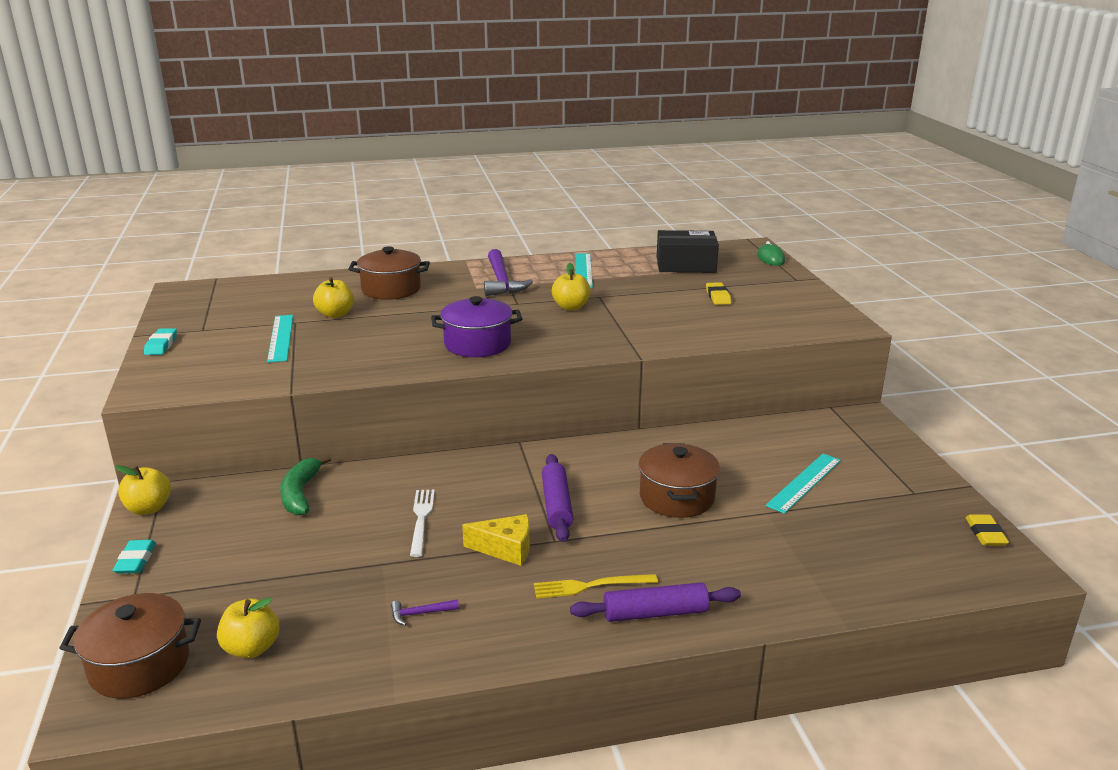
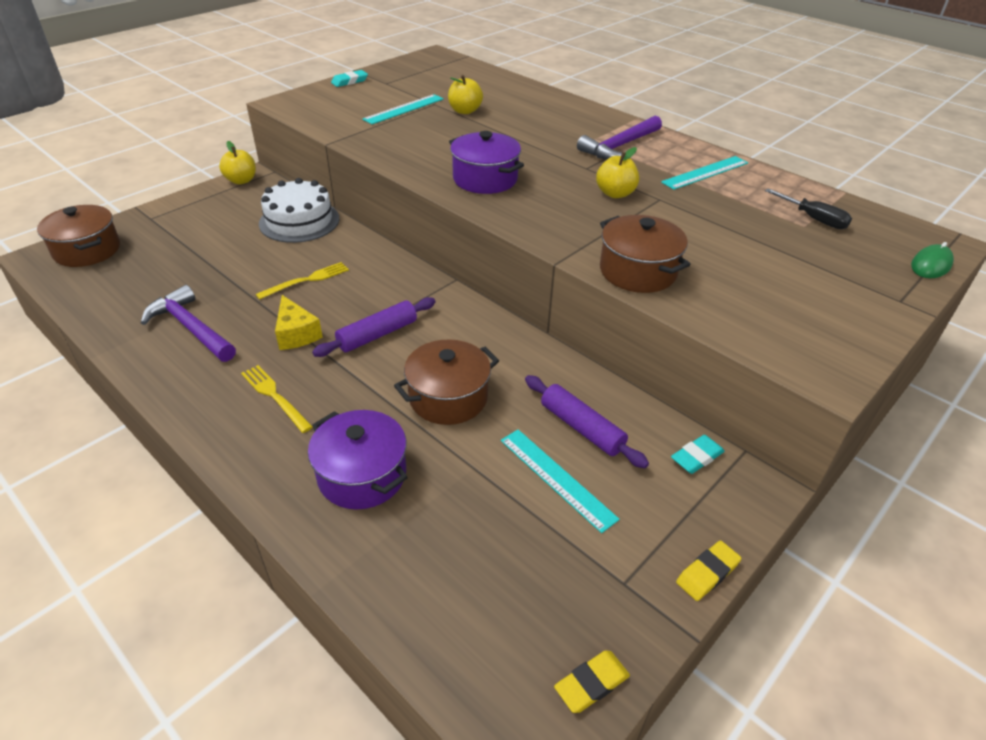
camera: 55 degrees right, 15 degrees up
(136, 560) = (185, 202): turquoise eraser -> turquoise eraser (697, 457)
(251, 648) = (120, 279): yellow apple -> none
(301, 494) = (299, 221): green banana -> white cake
(391, 289) = (536, 112): brown pot -> brown pot (638, 271)
(420, 613) = (191, 328): purple hammer -> purple hammer, size x2.28
(421, 519) = (306, 280): white fork -> yellow fork
(655, 613) = (259, 447): purple rolling pin -> purple rolling pin (581, 428)
(685, 265) = (814, 219): black box -> black screwdriver
(718, 297) = (763, 262): yellow eraser -> yellow eraser (707, 573)
(735, 567) = (362, 475): none -> purple pot
(804, 482) = (556, 478): turquoise ruler -> turquoise ruler turned 45 degrees clockwise

